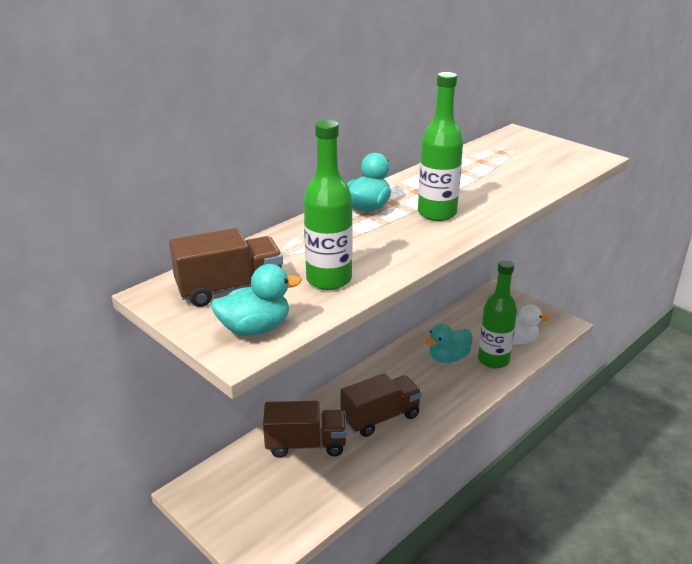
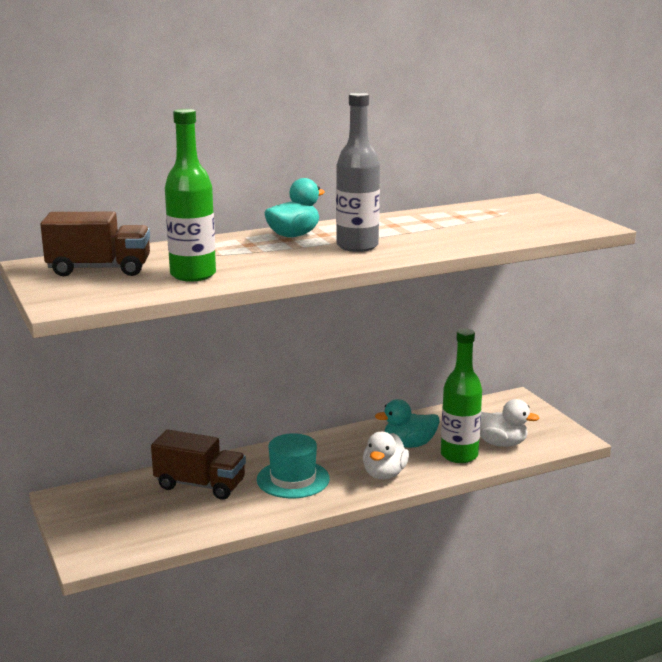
camera: 20 degrees right, 10 degrees down
(255, 328) = (90, 294): turquoise duck -> none
(380, 418) = (293, 479): brown truck -> turquoise hat
(437, 213) = (357, 246): green bottle -> grey bottle
(450, 394) = (384, 474): none -> white duck

